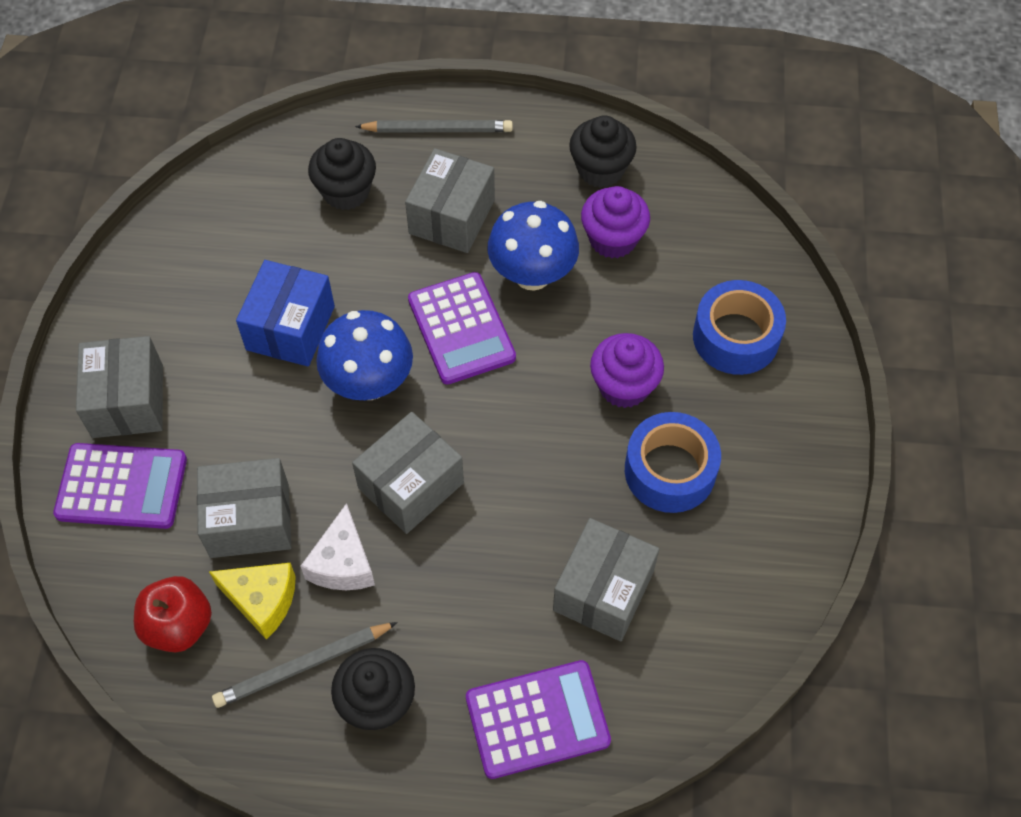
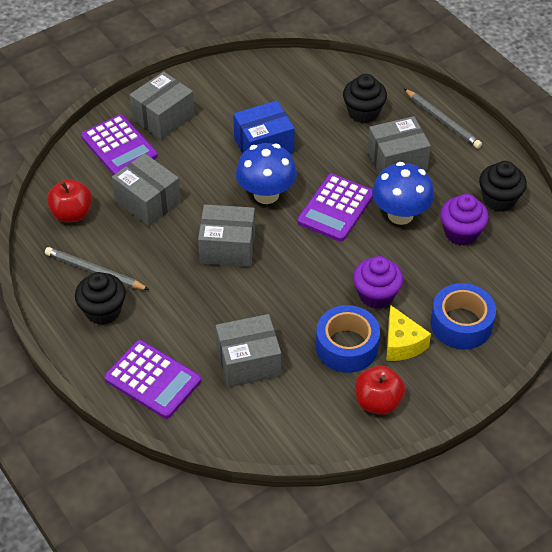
camera: 50 degrees right, 10 degrees down
(262, 601) = (112, 234): yellow cheese -> yellow cheese (402, 343)
(343, 563) = (160, 250): white cheese -> none
(772, 498) = (378, 402): none -> red apple

